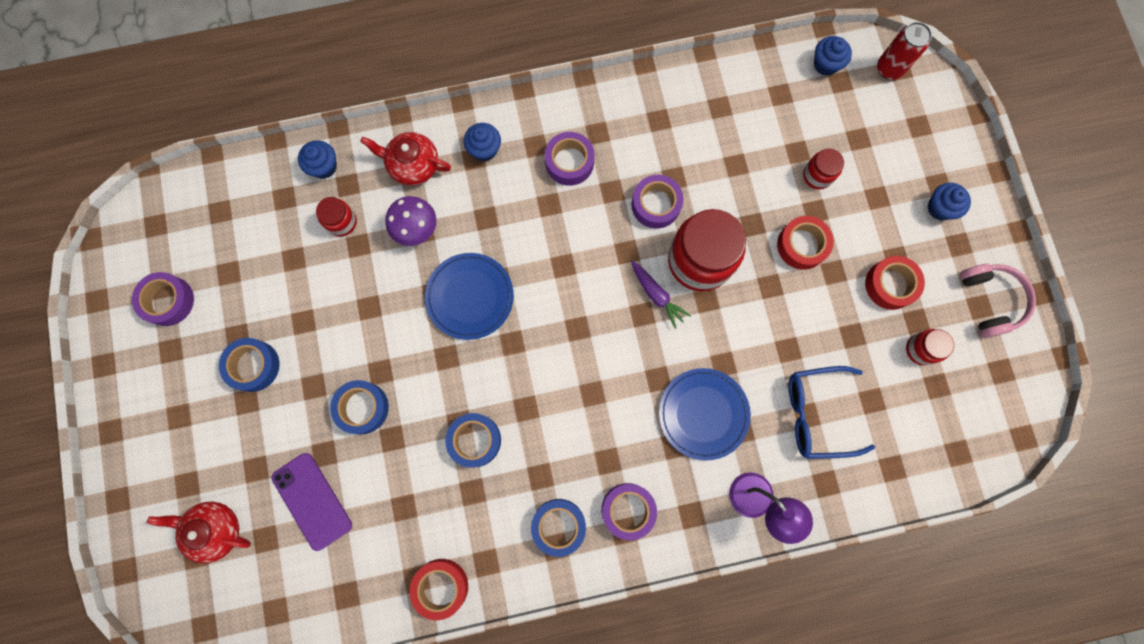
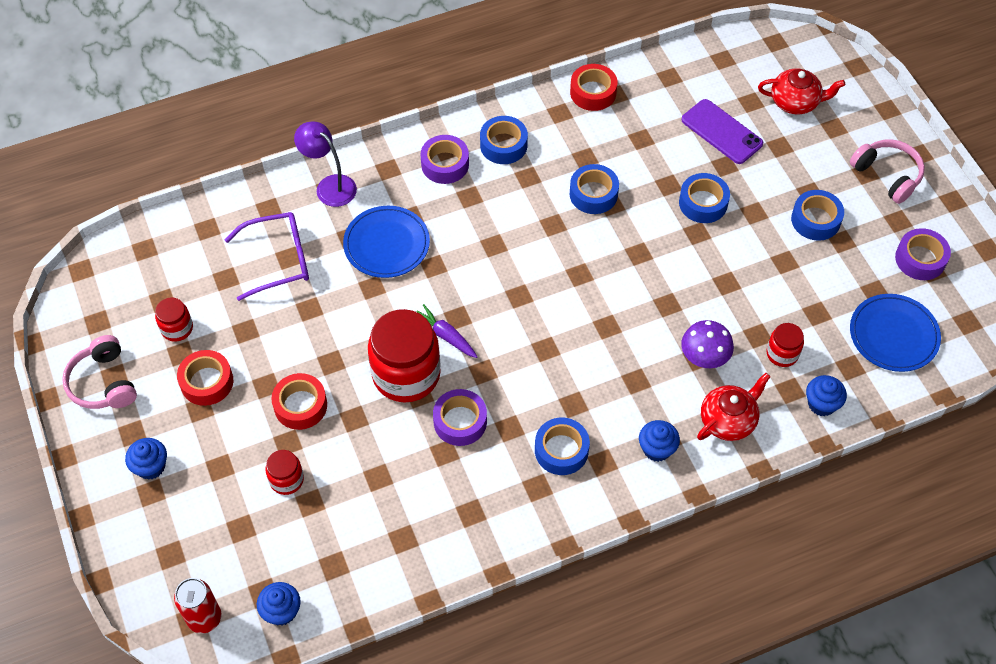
camera: 170 degrees right, 20 degrees down
(156, 409) = (887, 175): none -> pink headphones
(413, 165) = (728, 420): red teapot -> red teapot turned 45 degrees counterclockwise
(470, 297) = (631, 306): blue plate -> blue plate (893, 335)
(569, 162) = (561, 450): purple tape -> blue tape
(817, 414) = (278, 260): blue glasses -> purple glasses

